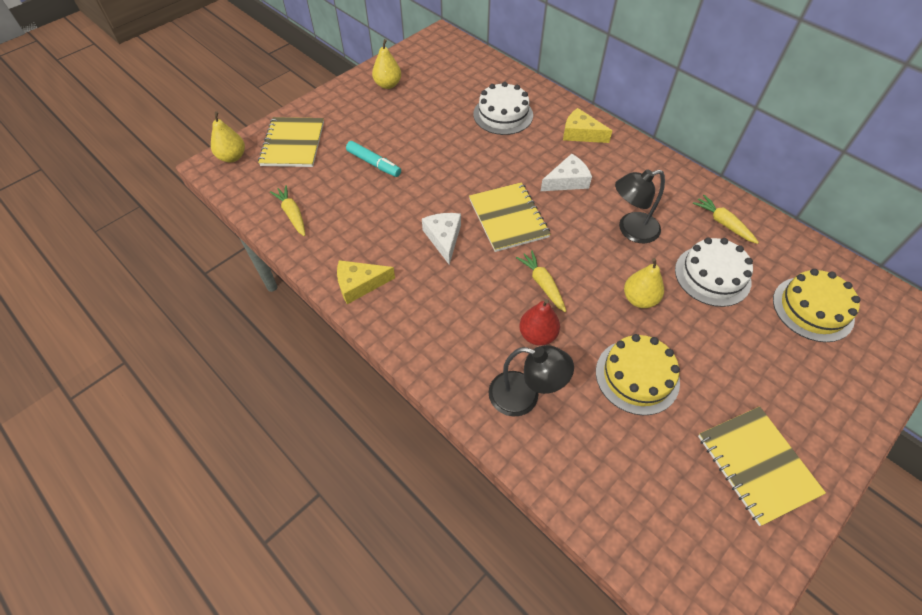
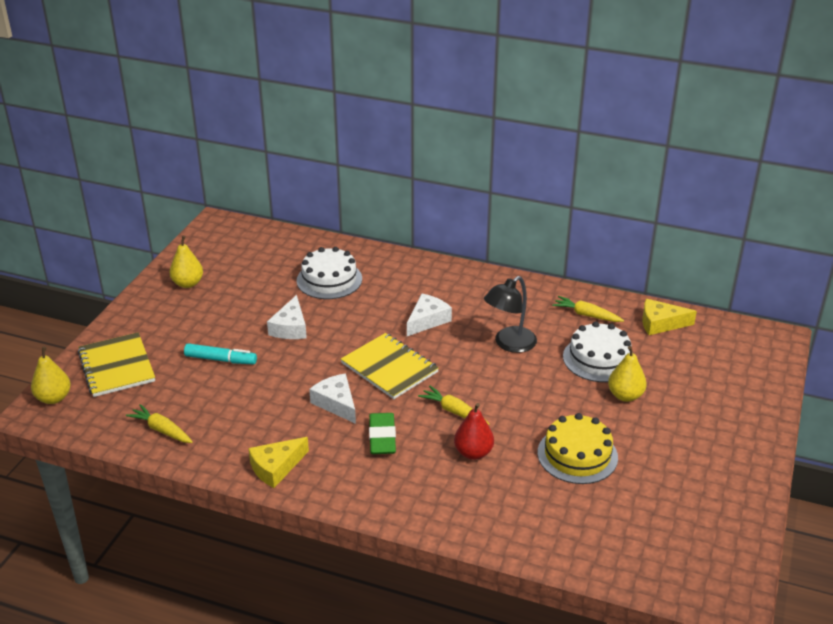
camera: 25 degrees left, 20 degrees down
(446, 151) = (290, 328): none -> white cheese
(464, 287) = (382, 437): none -> green eraser
(524, 397) = (489, 503): black lamp -> none
(581, 134) = (417, 276): yellow cheese -> yellow cheese (660, 323)
(639, 299) = (547, 396): yellow pear -> yellow pear (625, 395)
(757, 465) = (705, 484): yellow notebook -> none
(812, 309) = (692, 358): yellow cake -> none

